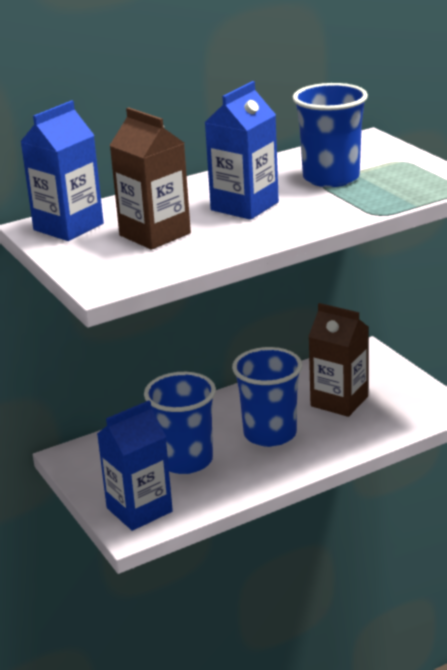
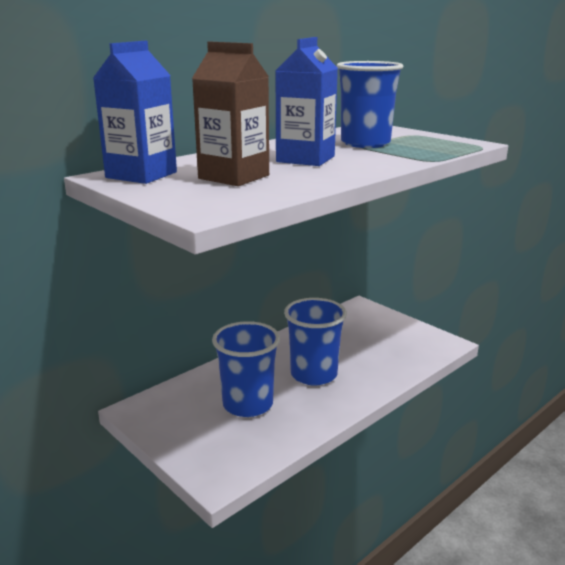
camera: 15 degrees left, 5 degrees down
(139, 510) = (219, 456): blue carton -> none
(339, 401) = (358, 344): brown carton -> none

